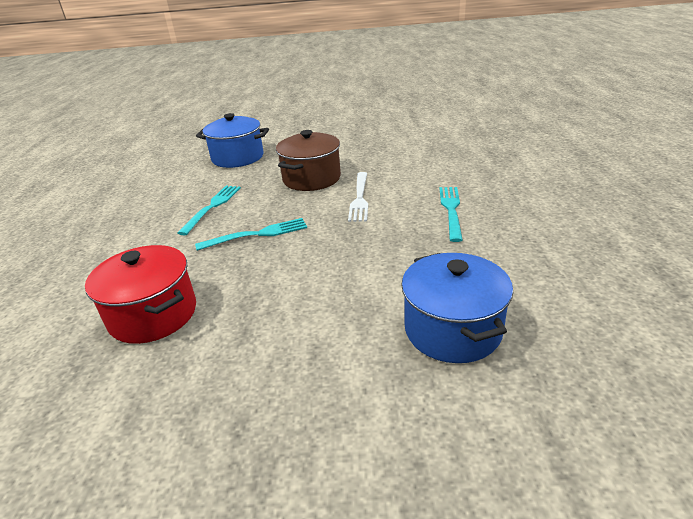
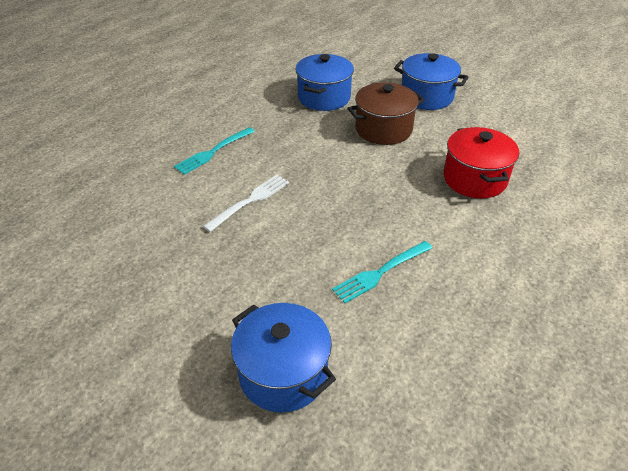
camera: 145 degrees left, 10 degrees up
(257, 234) = (366, 209): turquoise fork -> none
(298, 436) = (426, 97): none -> blue pot
(311, 179) = (253, 256): brown pot -> brown pot (383, 129)

